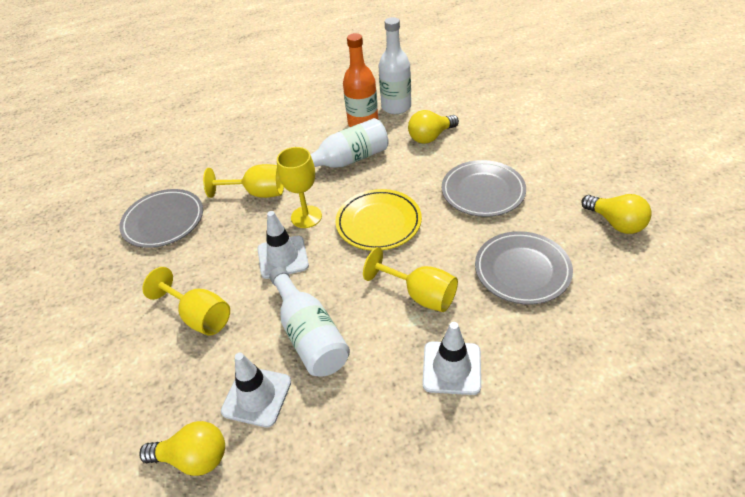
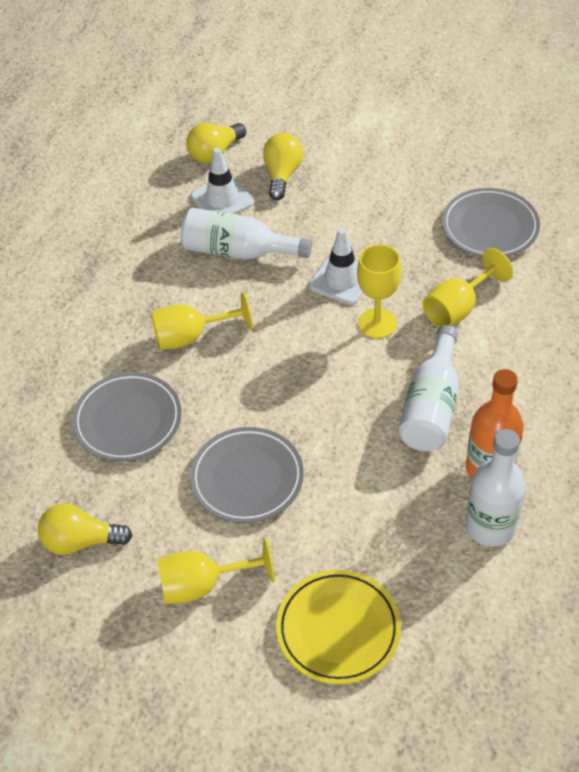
camera: 130 degrees right, 5 degrees up
(199, 316) = (335, 202): yellow goblet -> yellow goblet (203, 585)
(378, 223) = (305, 368): yellow plate -> yellow plate (338, 629)
(430, 137) = (388, 510): yellow light bulb -> yellow light bulb (282, 175)
(451, 368) = (111, 307): white traffic cone -> none

